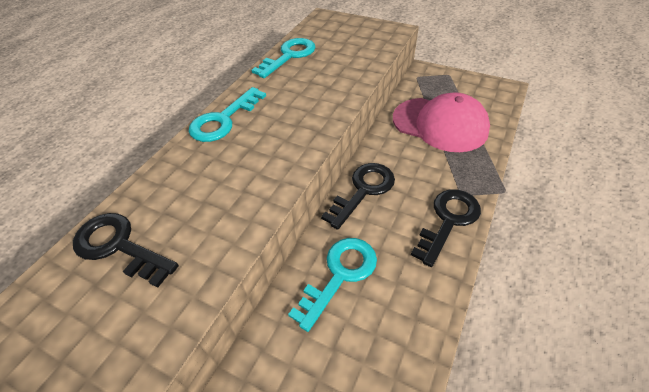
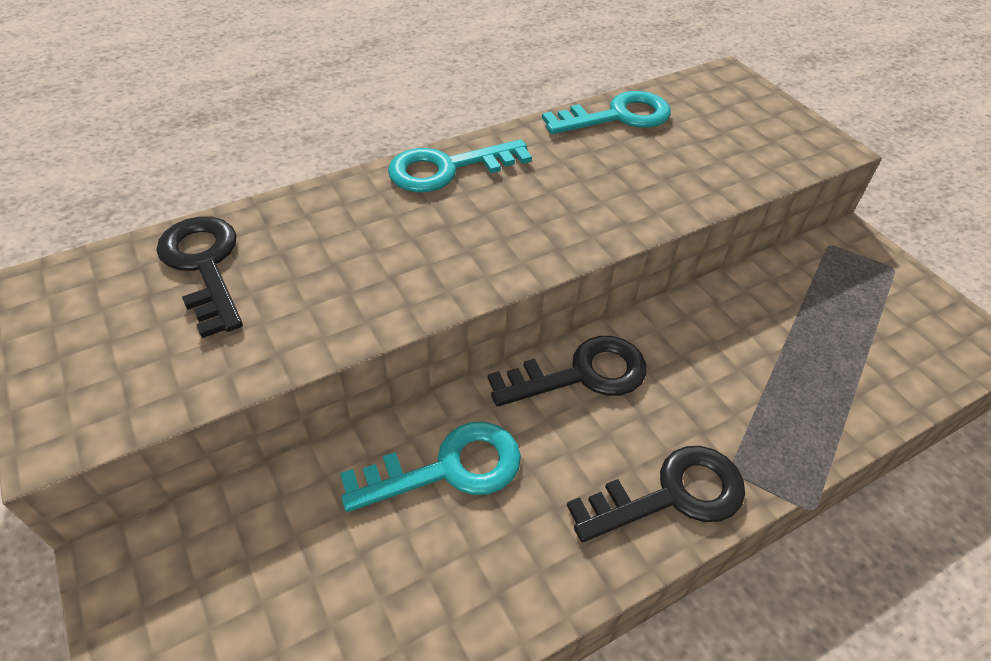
camera: 30 degrees right, 0 degrees up
(440, 124) = (798, 341): pink cap -> none

